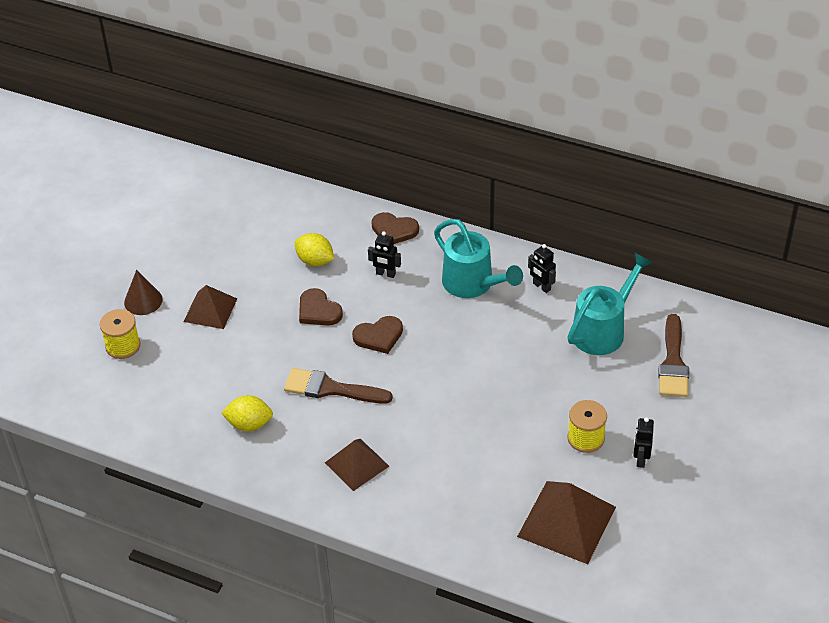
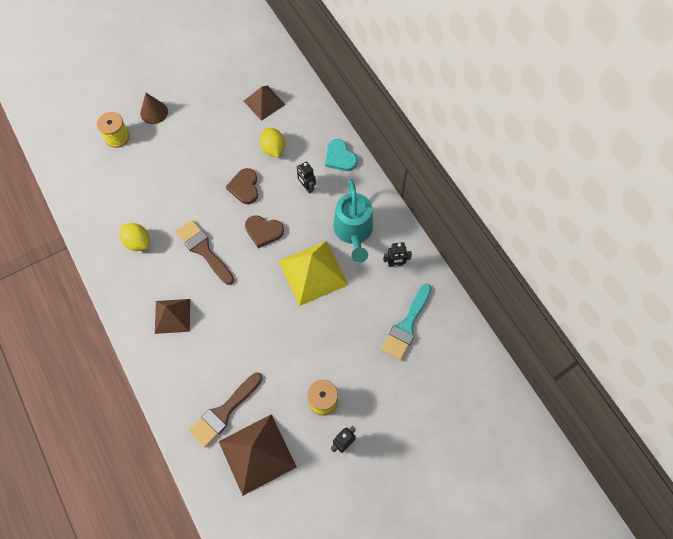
camera: 35 degrees right, 20 degrees up
(210, 310) = (184, 144): brown pyramid -> brown pyramid (264, 102)
(394, 230) = (340, 157): brown heart -> turquoise heart
(467, 341) = (313, 272): none -> yellow pyramid
(541, 286) = (395, 264): black robot -> black robot turned 90 degrees counterclockwise
(603, 329) = (406, 325): turquoise watering can -> turquoise brush
(673, 362) = (430, 385): brown brush -> brown brush (224, 412)

